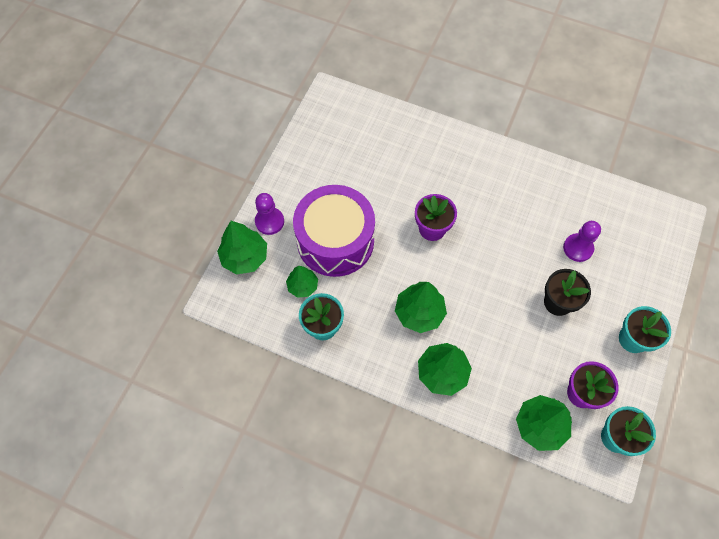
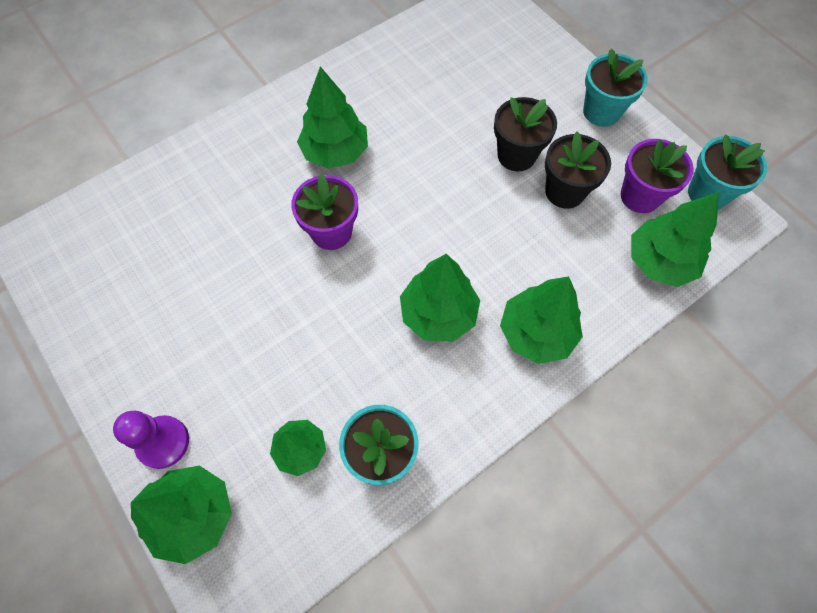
camera: 60 degrees left, 0 degrees up
(335, 241) = (262, 363): purple drum -> none
(485, 200) = (335, 152): none -> green tree
(551, 344) = (565, 191): none -> black flower pot
(578, 248) = (462, 98): purple pawn -> none

